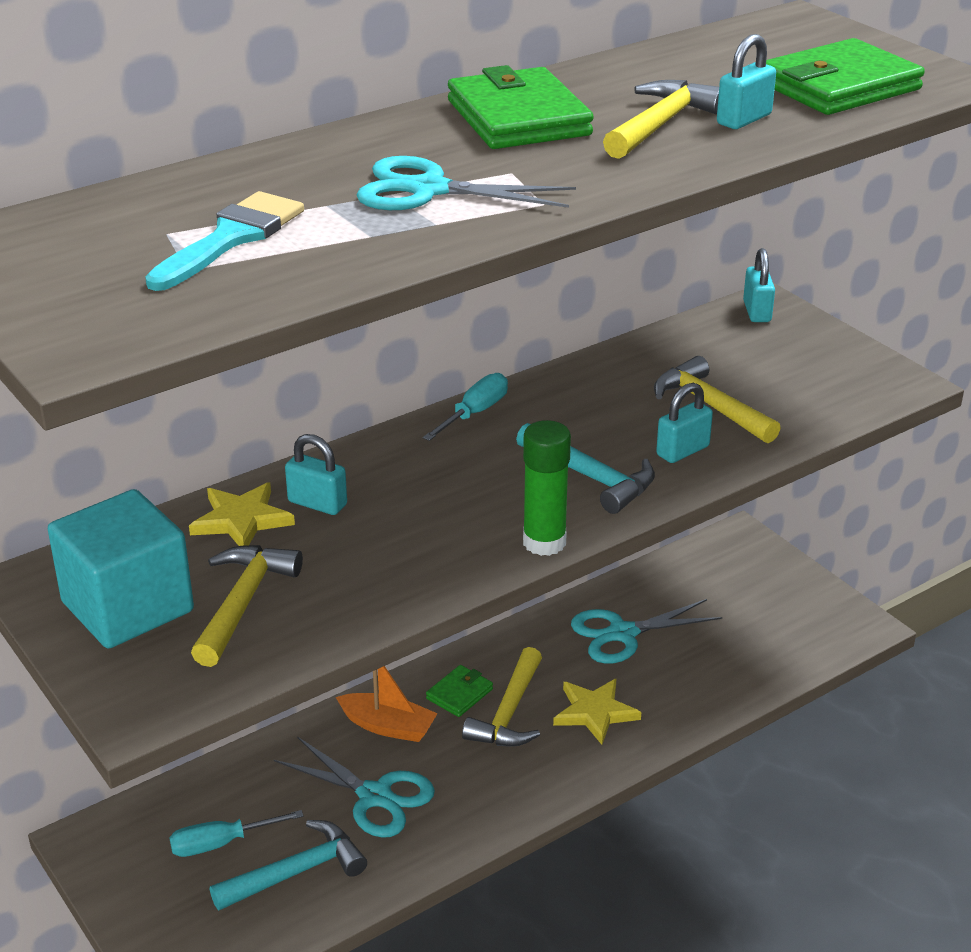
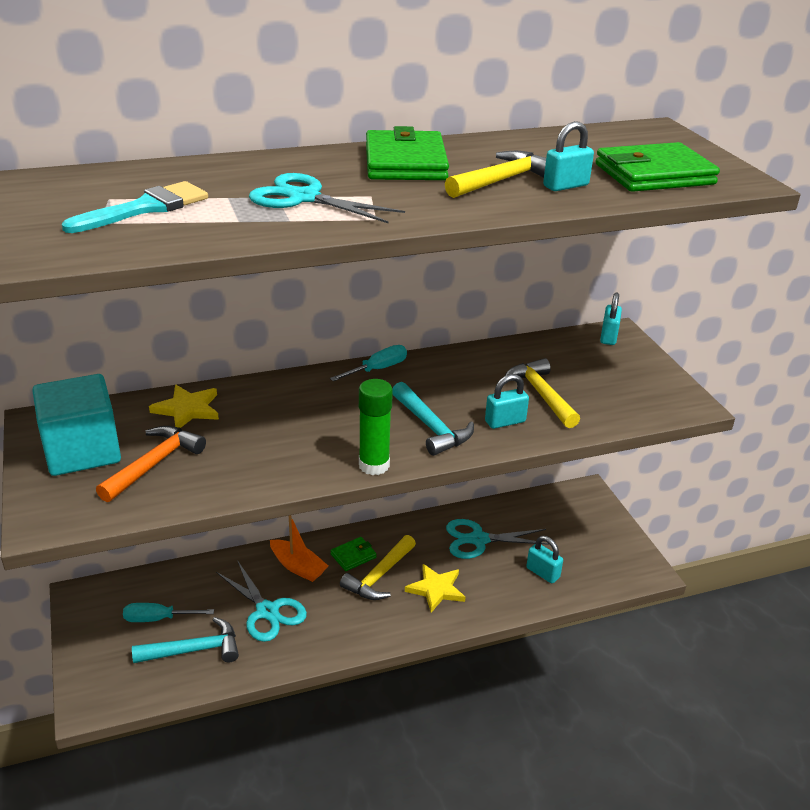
camera: 15 degrees right, 0 degrees up
(243, 602) = (154, 464): yellow hammer -> orange hammer
(317, 503) = (241, 408): turquoise padlock -> turquoise padlock (542, 573)

